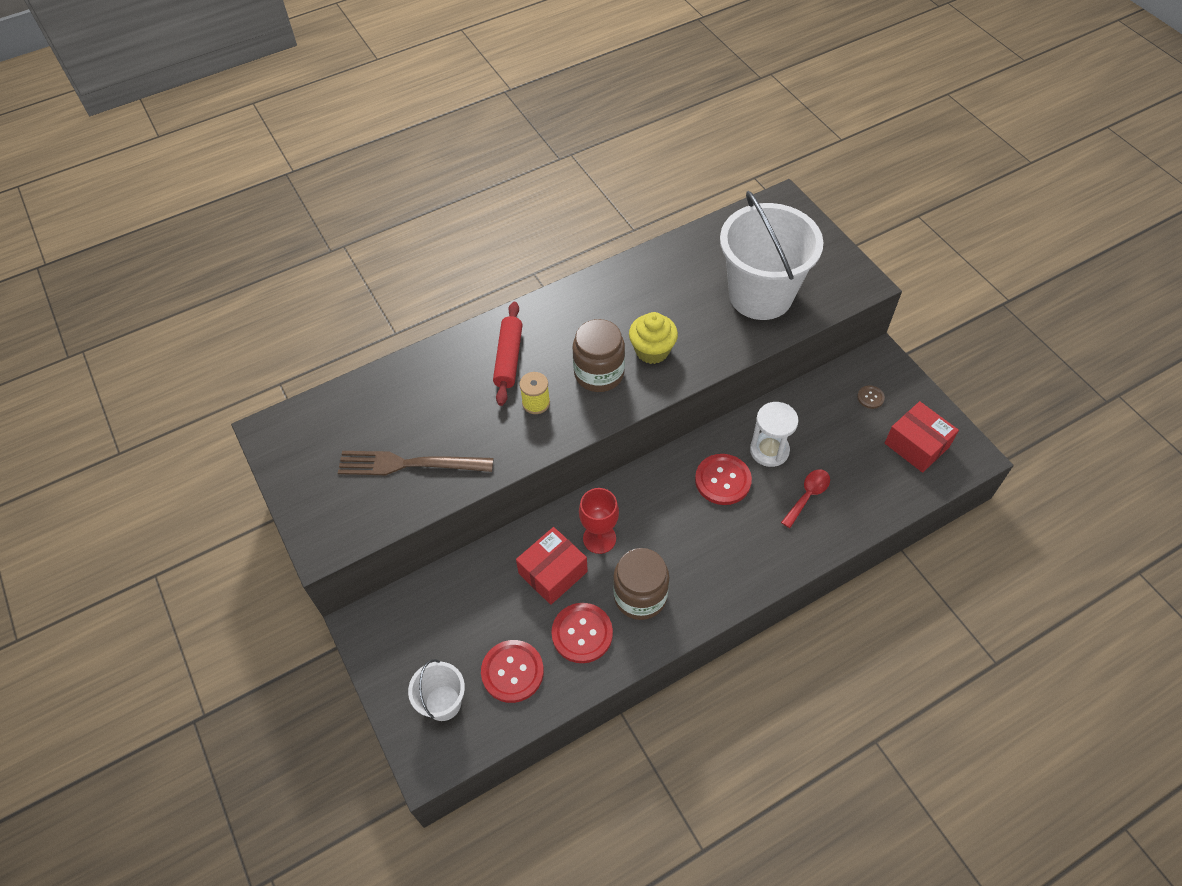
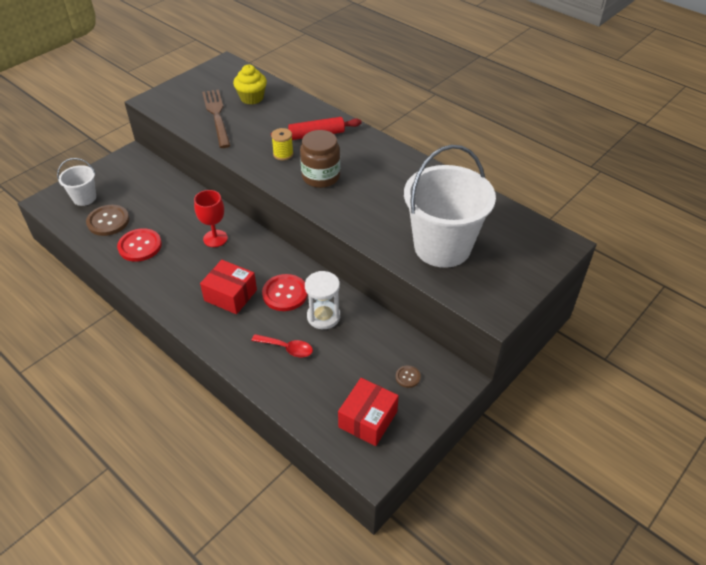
camera: 70 degrees right, 10 degrees down
(512, 672) = (108, 221): red button -> brown button
(553, 572) = (183, 222): red box -> red box (230, 295)
(640, 596) = (173, 268): brown jar -> none
(652, 350) = (354, 198): yellow cupcake -> yellow cupcake (252, 98)

